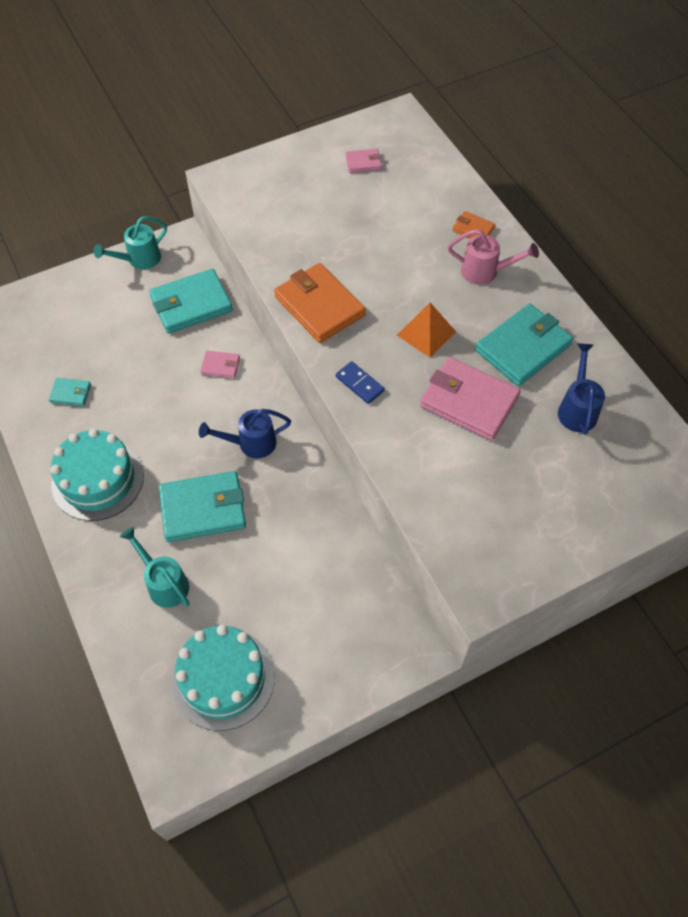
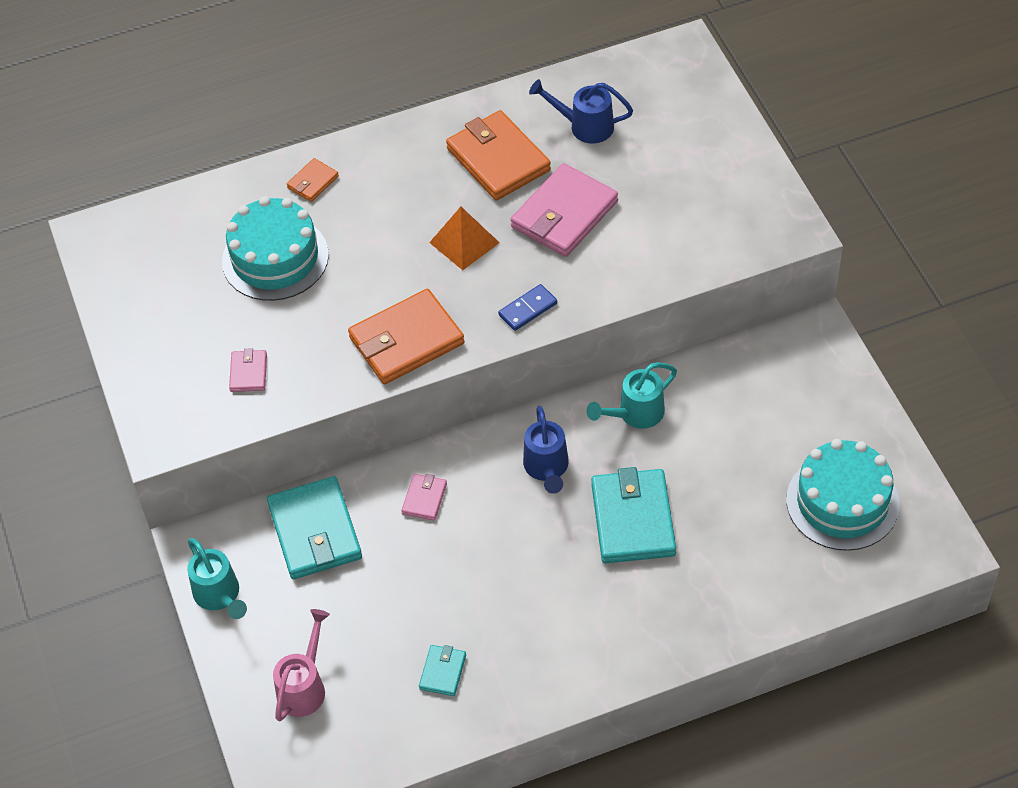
camera: 80 degrees left, 5 degrees down
(98, 479) = (581, 633): turquoise cake -> turquoise cake (275, 258)
(164, 583) = (727, 558): turquoise watering can -> turquoise watering can (636, 414)
(363, 162) = (171, 280): pink wallet -> pink wallet (248, 373)
(485, 272) = (382, 179): pink watering can -> pink watering can (304, 687)
(523, 348) = (498, 159): turquoise wallet -> orange wallet

